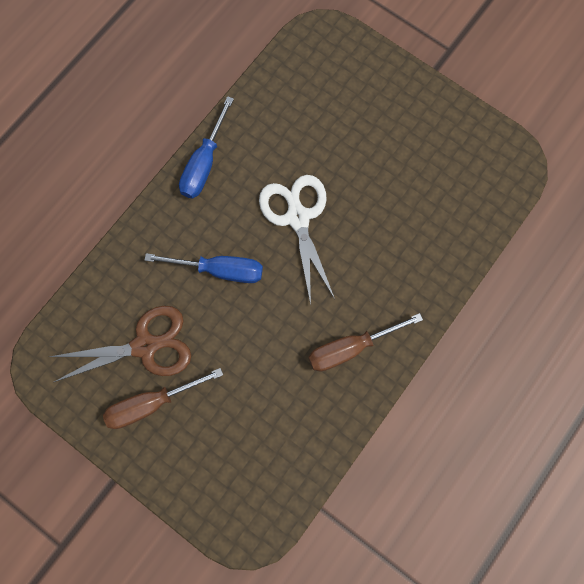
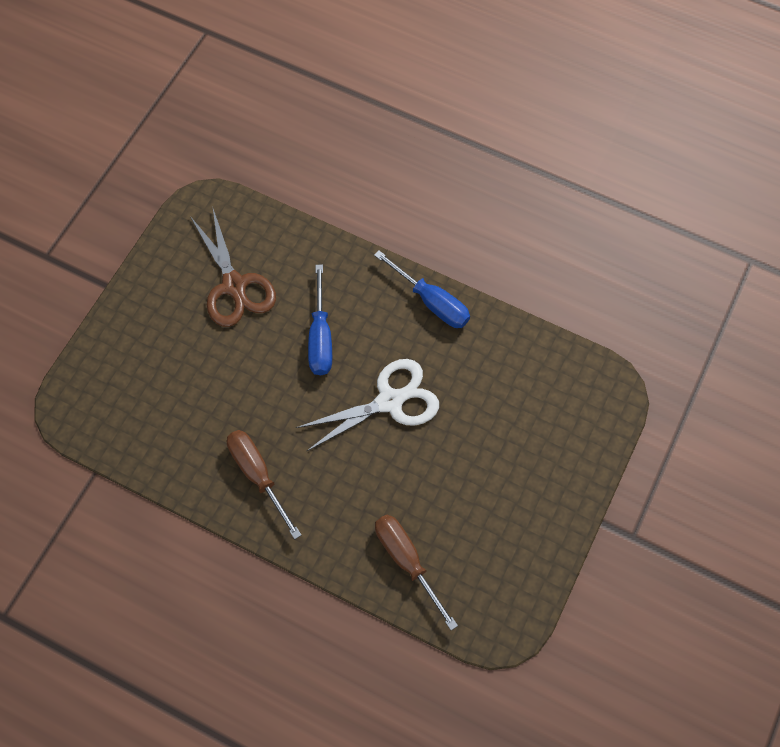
camera: 80 degrees right, 10 degrees down
(152, 403) = (180, 302): brown screwdriver -> brown screwdriver (407, 561)
(204, 163) = (432, 301): blue screwdriver -> blue screwdriver turned 150 degrees counterclockwise

